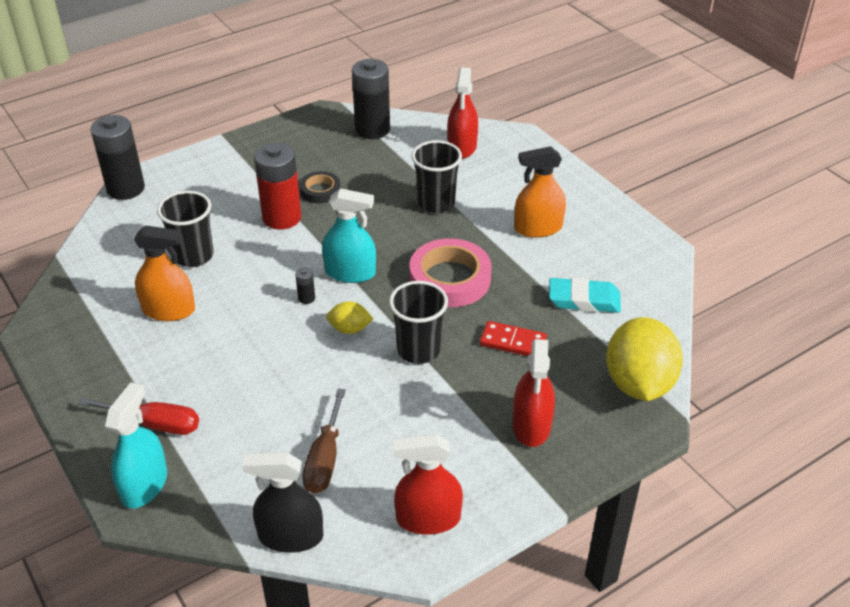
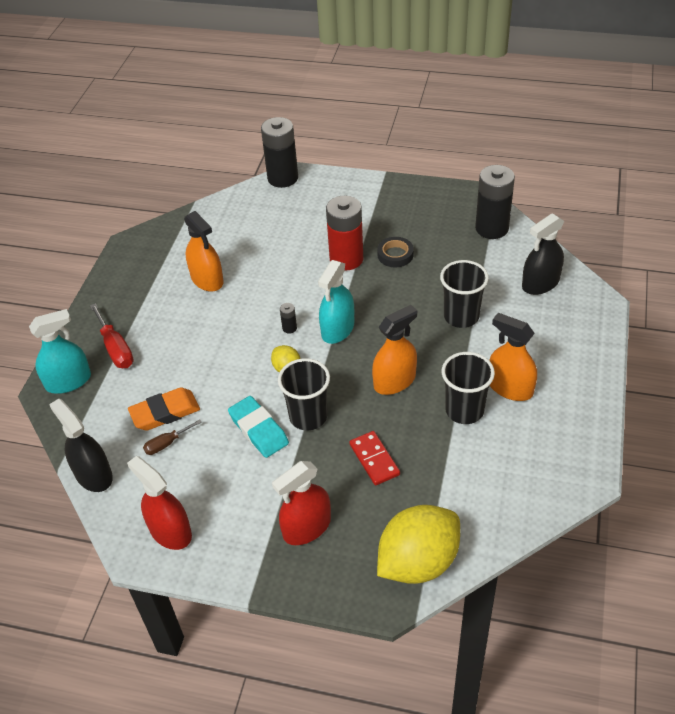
camera: 50 degrees right, 5 degrees up
(193, 256) = (263, 252): black cup -> black cup (464, 410)
(286, 437) = (165, 412): none -> orange eraser
(325, 459) = (167, 444): brown screwdriver -> brown screwdriver, size x0.60
(350, 272) = (337, 329): turquoise spray bottle -> turquoise spray bottle turned 60 degrees clockwise
(450, 279) = (394, 381): pink tape -> orange spray bottle
(462, 147) = (540, 283): red spray bottle -> black spray bottle
(584, 300) = (466, 468): turquoise eraser -> turquoise eraser (258, 430)

